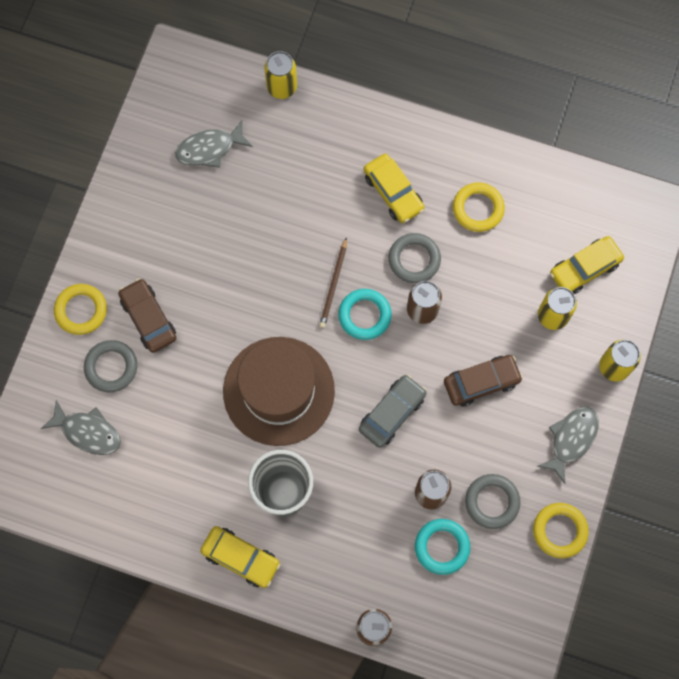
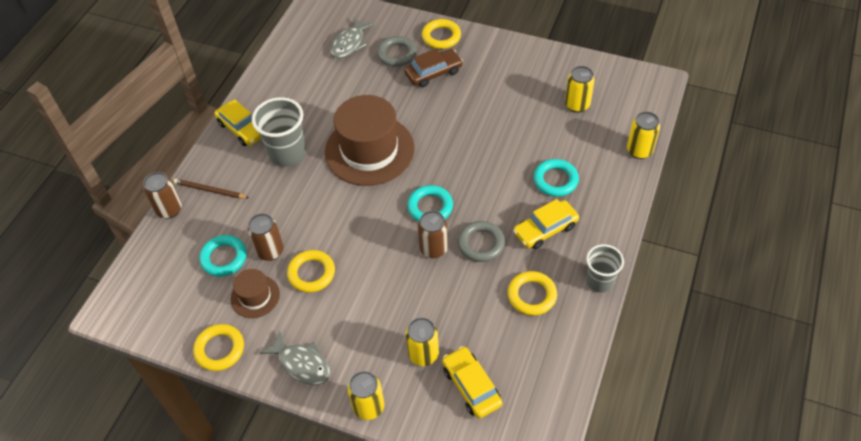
camera: 95 degrees right, 20 degrees down
(209, 149) = (577, 105): grey fish -> yellow can
(241, 558) = (242, 129): yellow car -> yellow car turned 75 degrees counterclockwise
(325, 178) = (555, 180): none -> turquoise ring
(333, 285) = (458, 186): brown pencil -> brown pencil (210, 190)
(392, 413) = (343, 225): grey car -> none
(458, 142) = (599, 281): none -> grey cup
(459, 442) = (311, 273): none -> yellow ring
(481, 382) = (363, 292): brown car -> none
(492, 502) = (255, 296): grey ring -> brown hat

